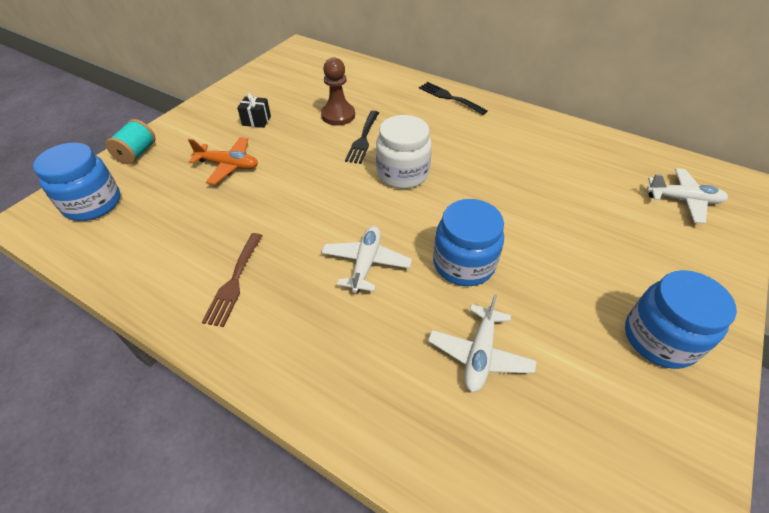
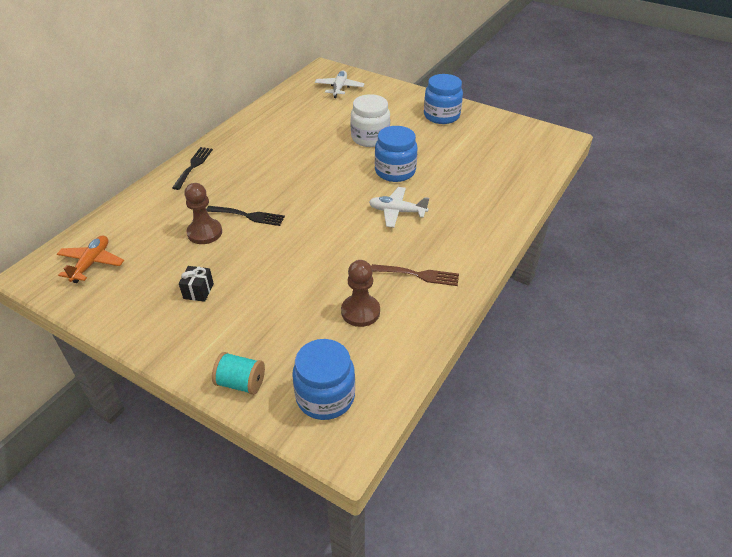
camera: 90 degrees left, 5 degrees down
(191, 227) = (360, 312): none -> brown pawn
(228, 165) = (275, 301): orange plane -> orange plane (91, 263)
(402, 174) = (300, 194): white jar -> white jar (370, 138)
(449, 97) = (193, 166): black fork -> black fork turned 150 degrees clockwise
(479, 354) = (460, 170): white plane -> none

